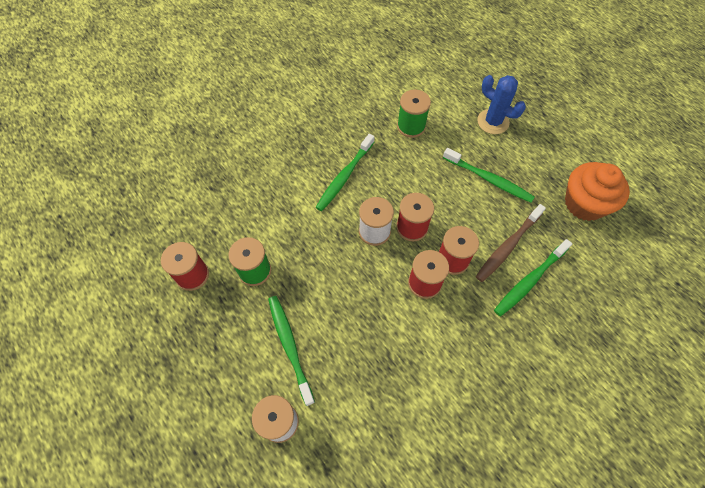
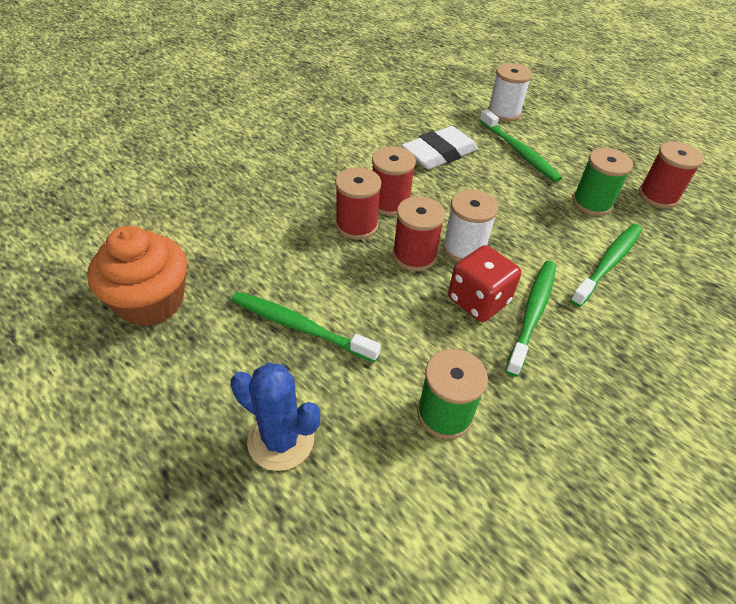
camera: 170 degrees right, 15 degrees down
(370, 348) = (439, 154): none -> white eraser
(376, 188) = (478, 300): none -> red dice
(508, 246) = (282, 242): brown toothbrush -> none
(529, 281) = (260, 211): green toothbrush -> green toothbrush (608, 263)

